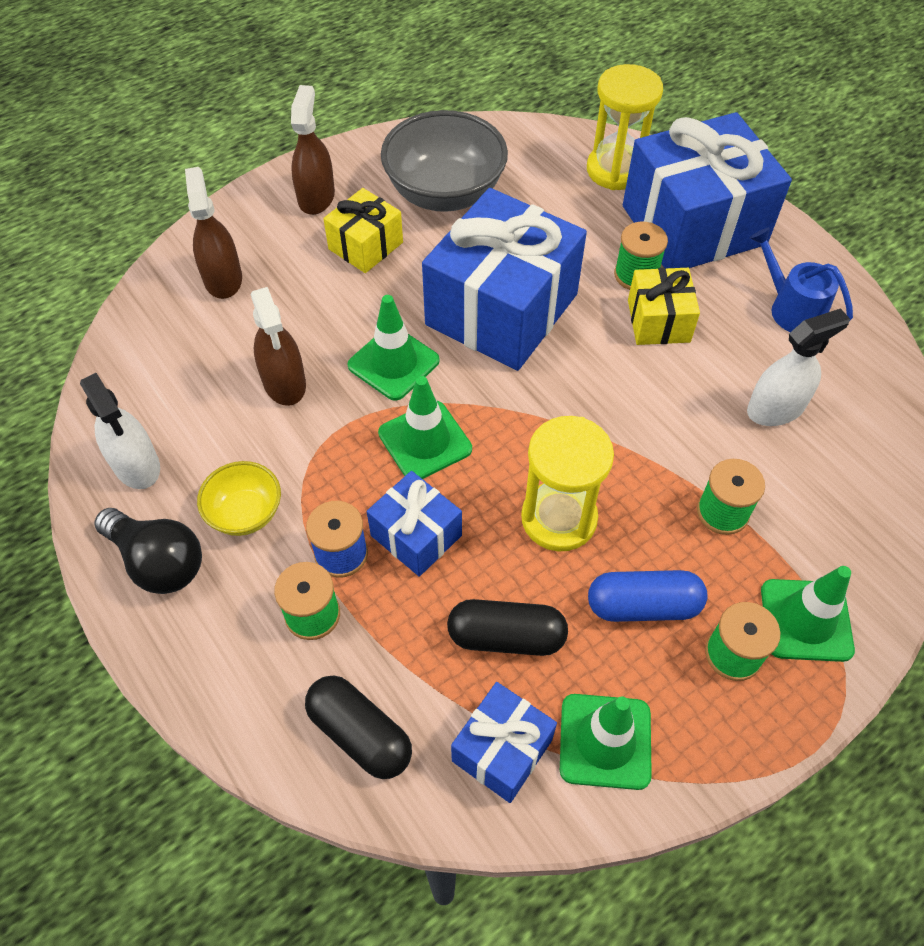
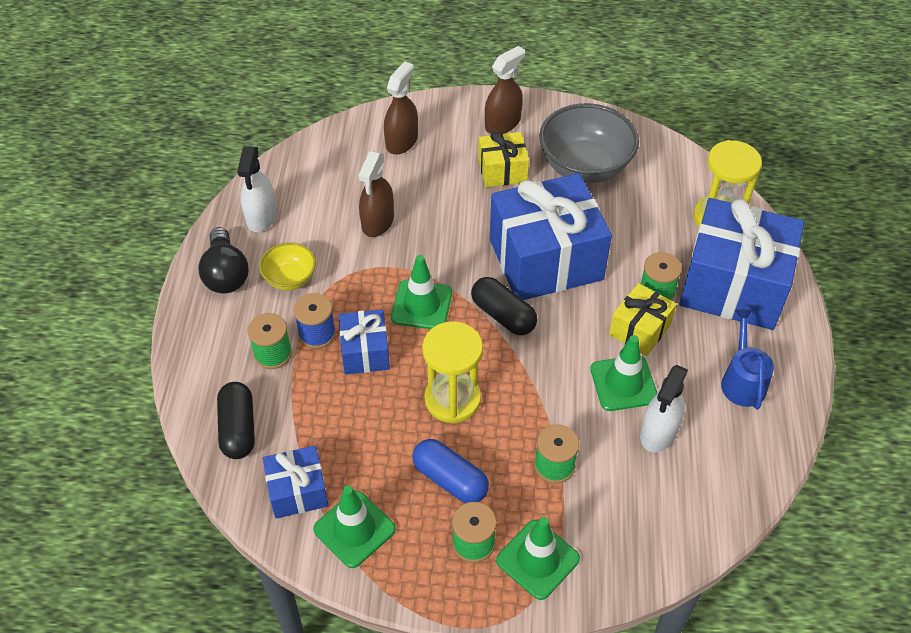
camera: 40 degrees right, 5 degrees down
(393, 363) = (448, 250): green traffic cone -> green traffic cone (623, 383)
(506, 636) = (358, 438): black capsule -> black capsule (503, 315)
(775, 408) = (658, 432): white spray bottle -> white spray bottle turned 105 degrees clockwise

